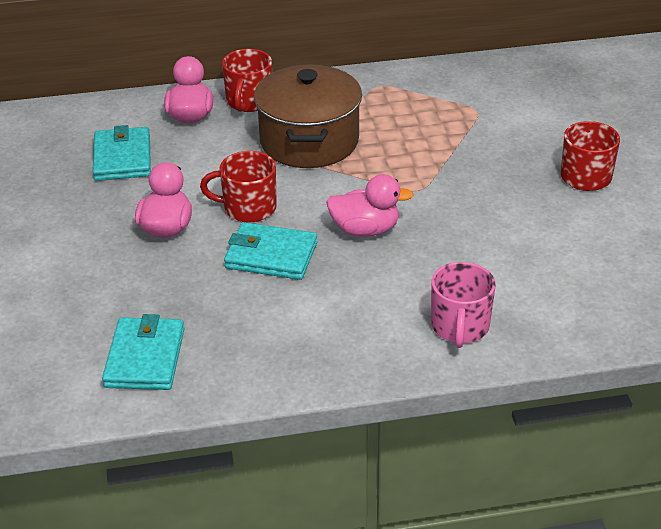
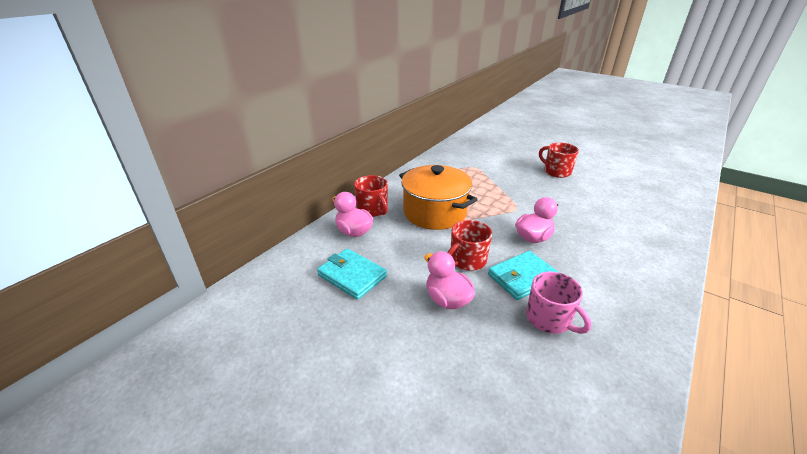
camera: 45 degrees left, 5 degrees down
(145, 358) = (584, 393): turquoise wallet -> none
(309, 141) = (434, 212): brown pot -> orange pot
(460, 327) = (648, 255): pink mug -> pink mug (549, 319)

